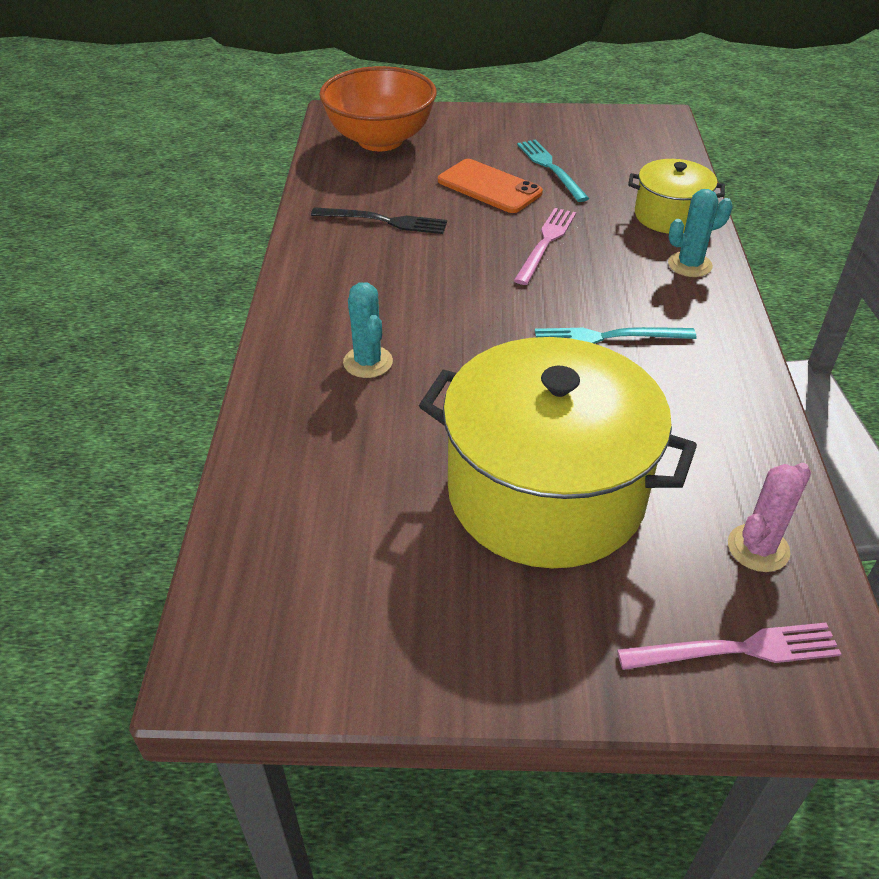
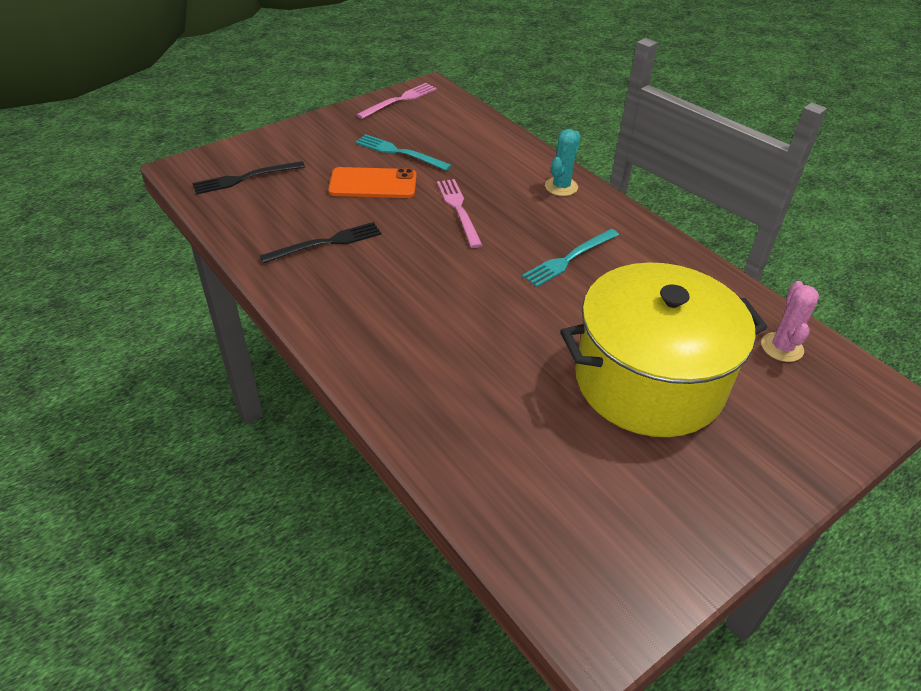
camera: 40 degrees left, 0 degrees up
(368, 362) = (441, 356): turquoise cactus -> none
(380, 140) = (245, 178): orange bowl -> black fork
(670, 216) = (513, 157): yellow pot -> none
(736, 650) = (833, 411): pink fork -> pink fork (399, 100)

